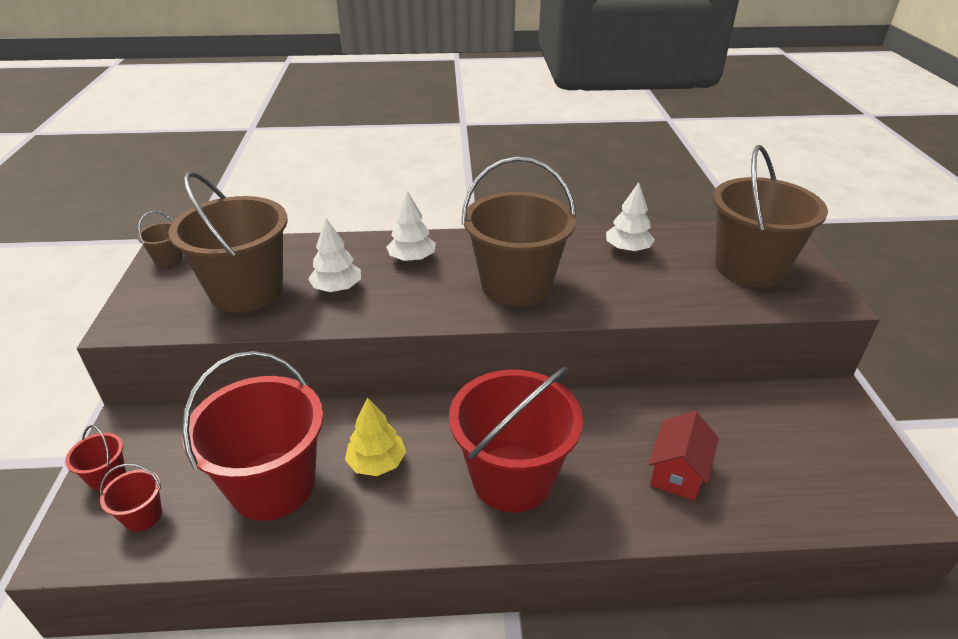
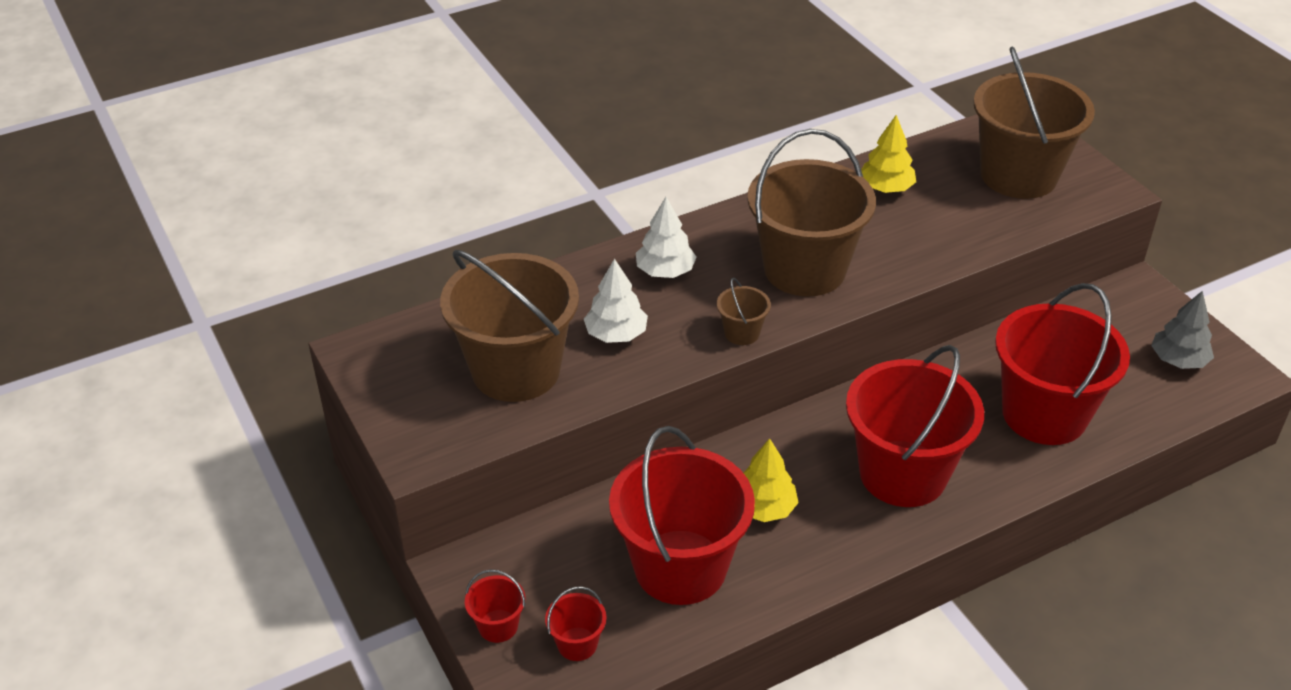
camera: 25 degrees left, 5 degrees up
(168, 258) = (373, 361): brown bucket -> brown bucket (742, 333)
(627, 249) = (886, 188): white tree -> yellow tree
(678, 472) = (1044, 414): red house -> red bucket
(844, 469) = (1178, 360): none -> grey tree

